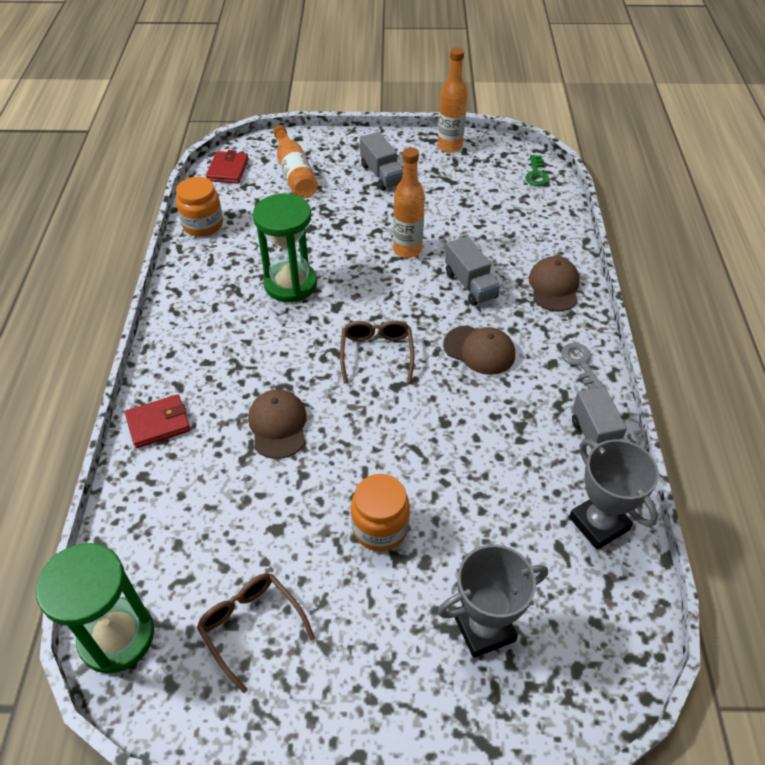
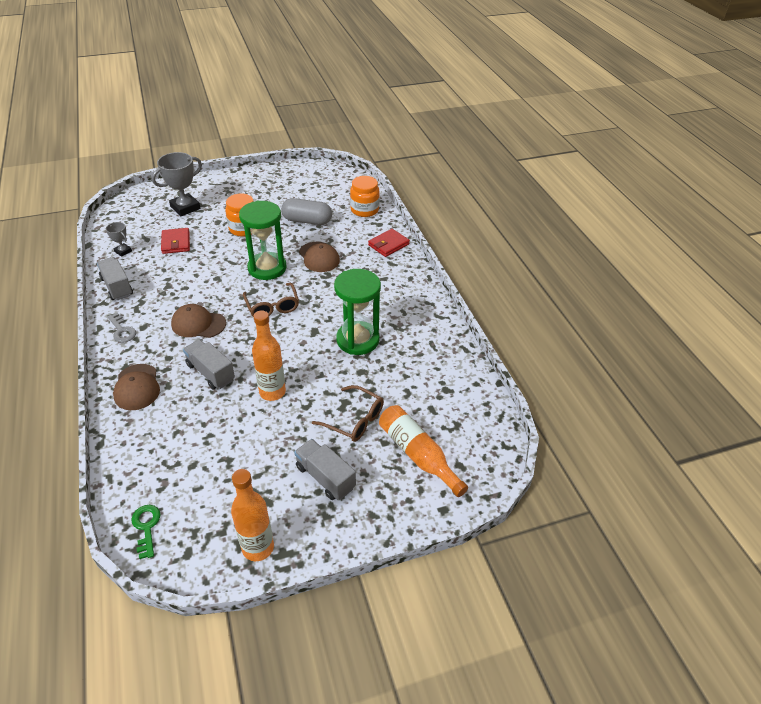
camera: 160 degrees right, 5 degrees down
(117, 636) = (348, 179): green hourglass -> green hourglass (267, 268)
(203, 225) = (462, 373): orange jar -> orange jar (364, 210)
(228, 170) = (486, 440): red wallet -> red wallet (176, 243)
(251, 626) = (292, 191): brown glasses -> brown glasses (354, 420)
(260, 519) = (307, 221): none -> grey capsule
(599, 523) = (123, 251): grey trophy -> grey trophy, size x0.52

